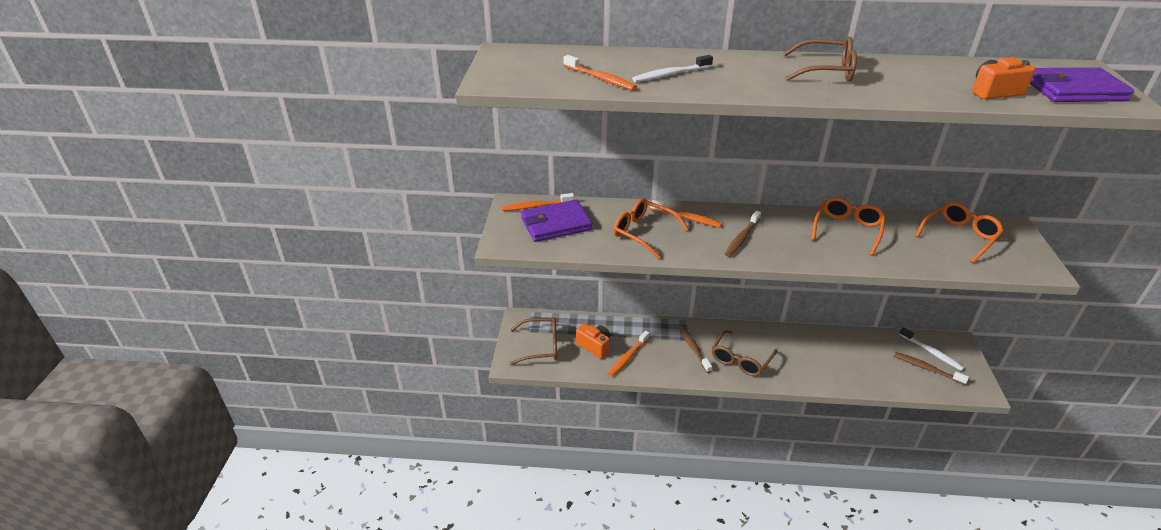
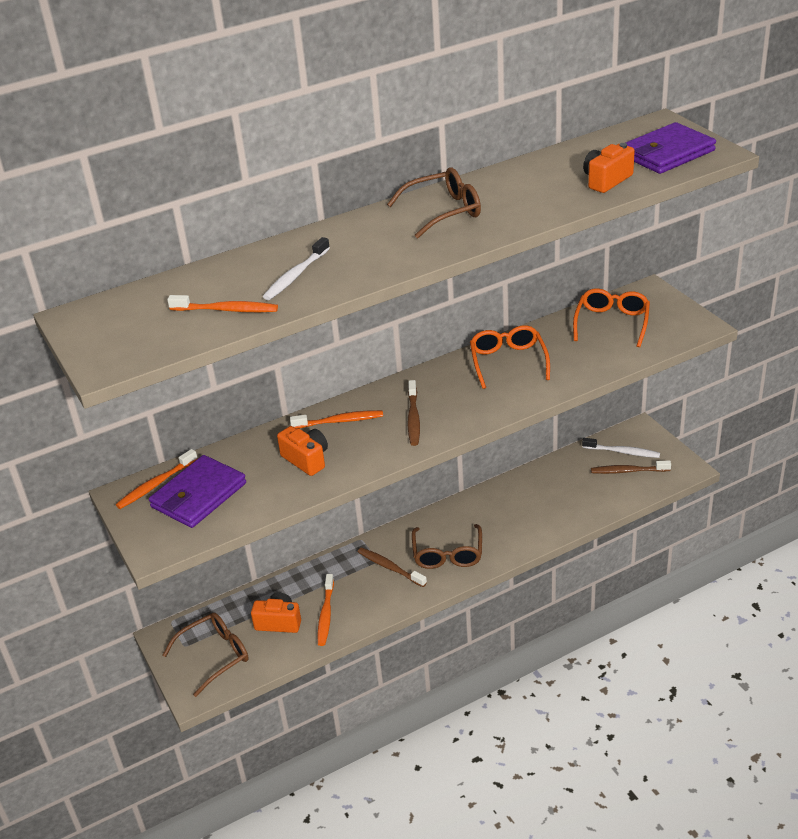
camera: 30 degrees left, 0 degrees up
(643, 233) = (306, 459): orange glasses -> orange camera

